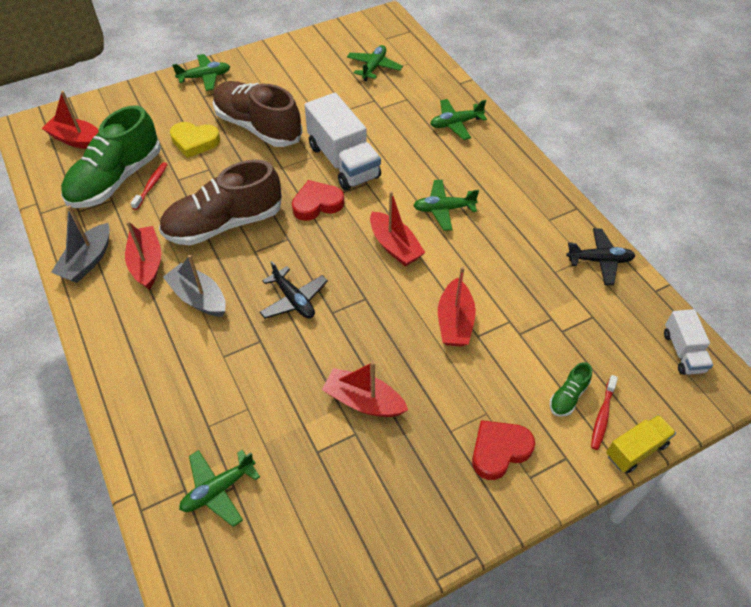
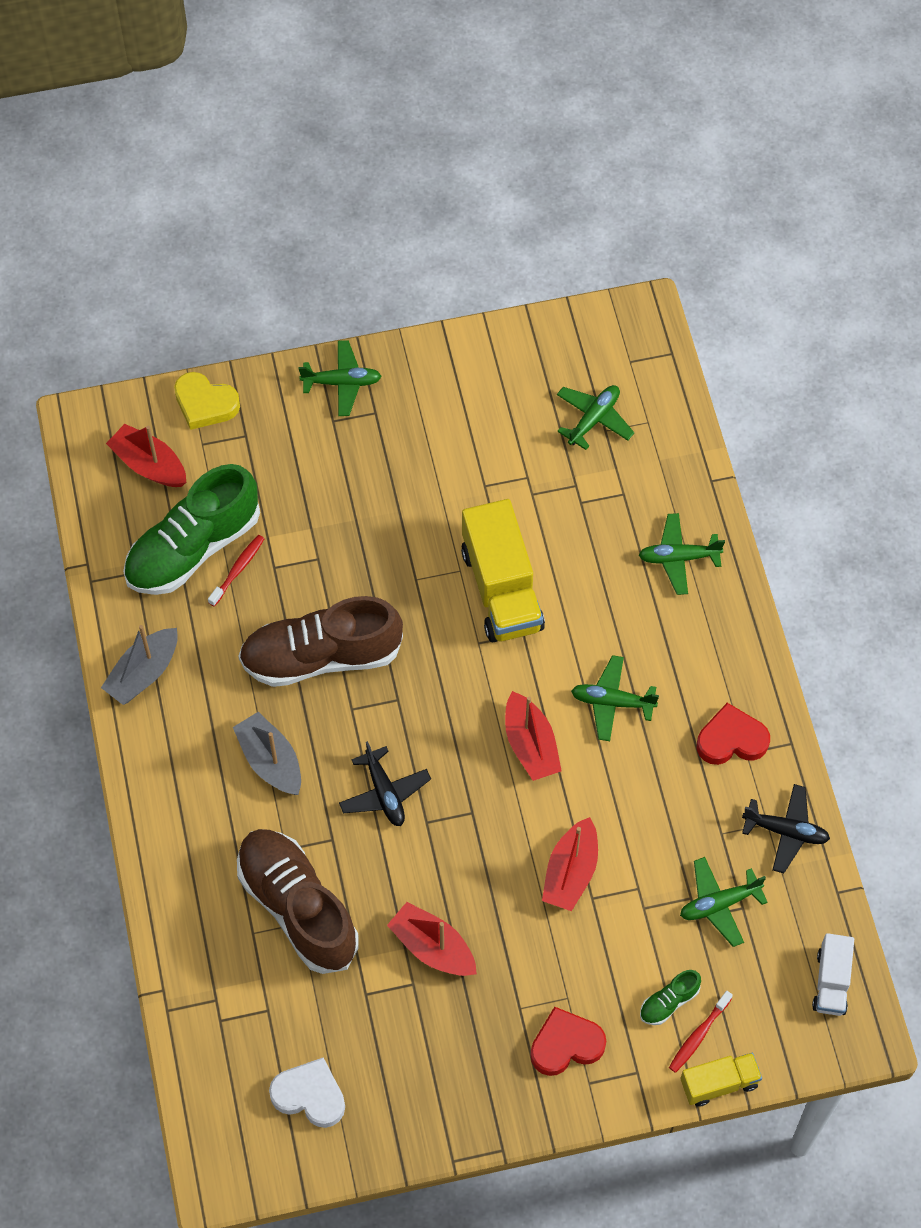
camera: 15 degrees right, 10 degrees up
(147, 263) = (215, 694): red boat -> none
(195, 142) = (307, 505): yellow heart -> yellow heart (205, 404)
(218, 489) = (251, 1009): green plane -> green plane (719, 904)
(258, 127) = (399, 498): brown shoe -> brown shoe (298, 907)
(288, 553) = (309, 1095): none -> white heart
(317, 204) = (448, 653): red heart -> red heart (731, 740)
(343, 161) = (501, 589): white truck -> yellow truck

